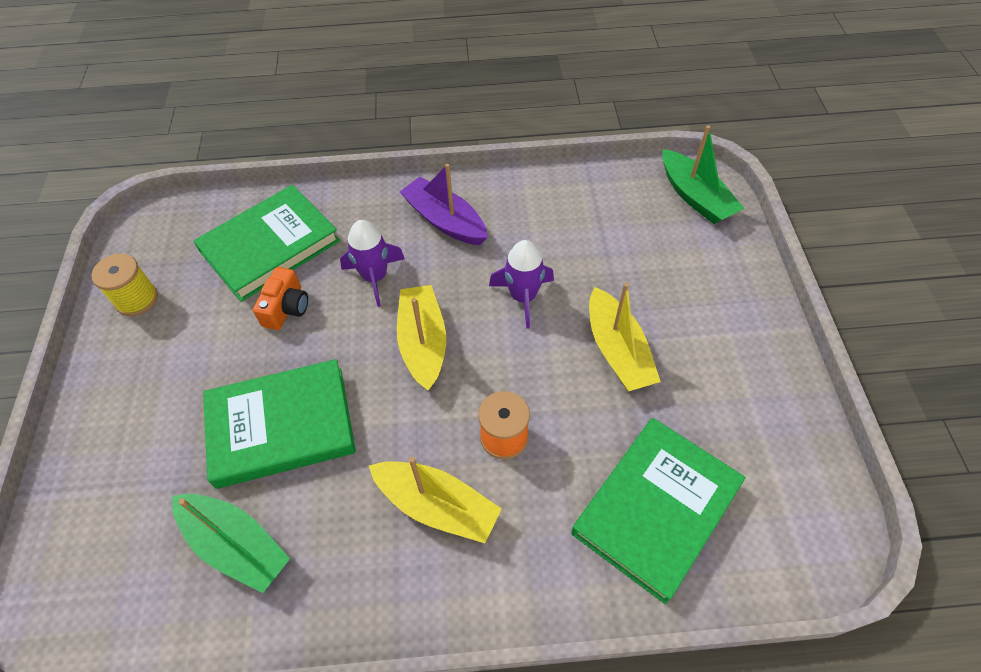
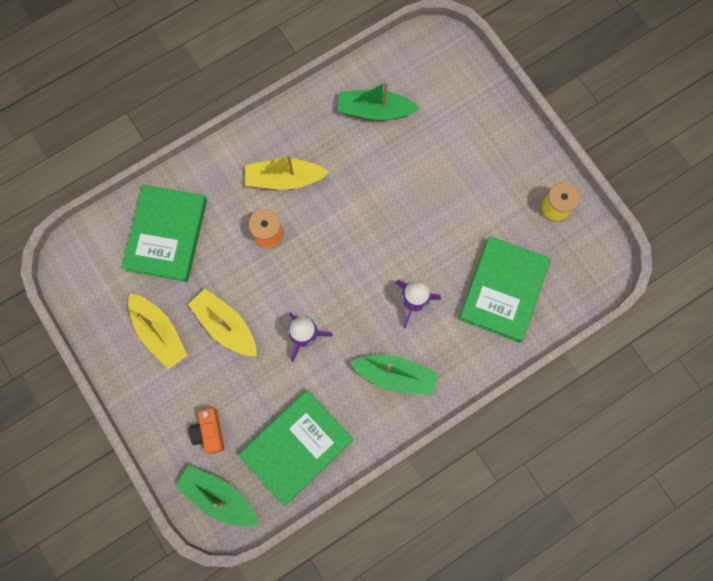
camera: 150 degrees right, 20 degrees up
(281, 426) = (398, 178): green book -> green book (296, 447)
(286, 308) = (454, 250): orange camera -> orange camera (209, 432)
(423, 343) = (350, 270): yellow boat -> yellow boat (159, 333)
(445, 221) = (395, 375): purple boat -> green boat

